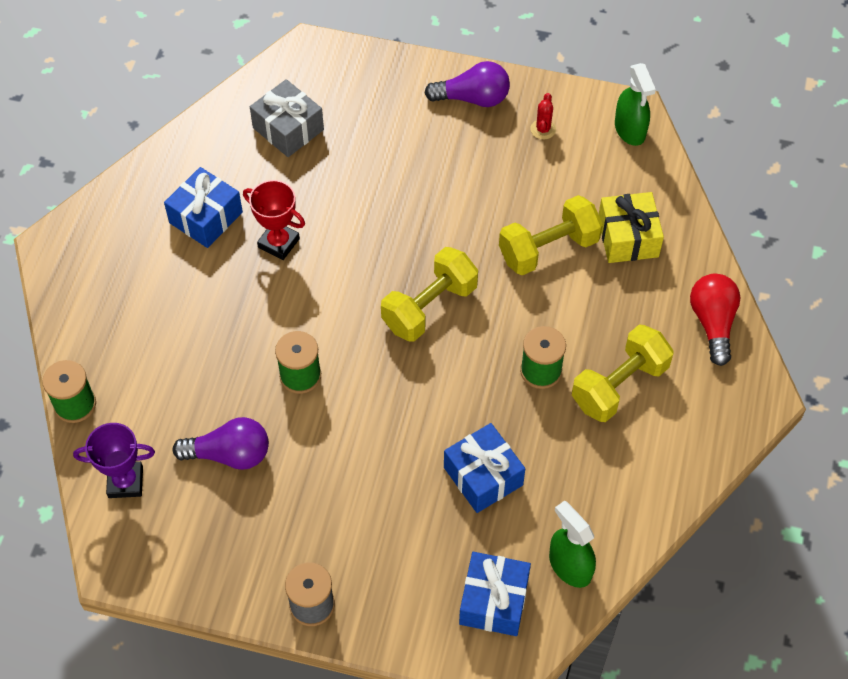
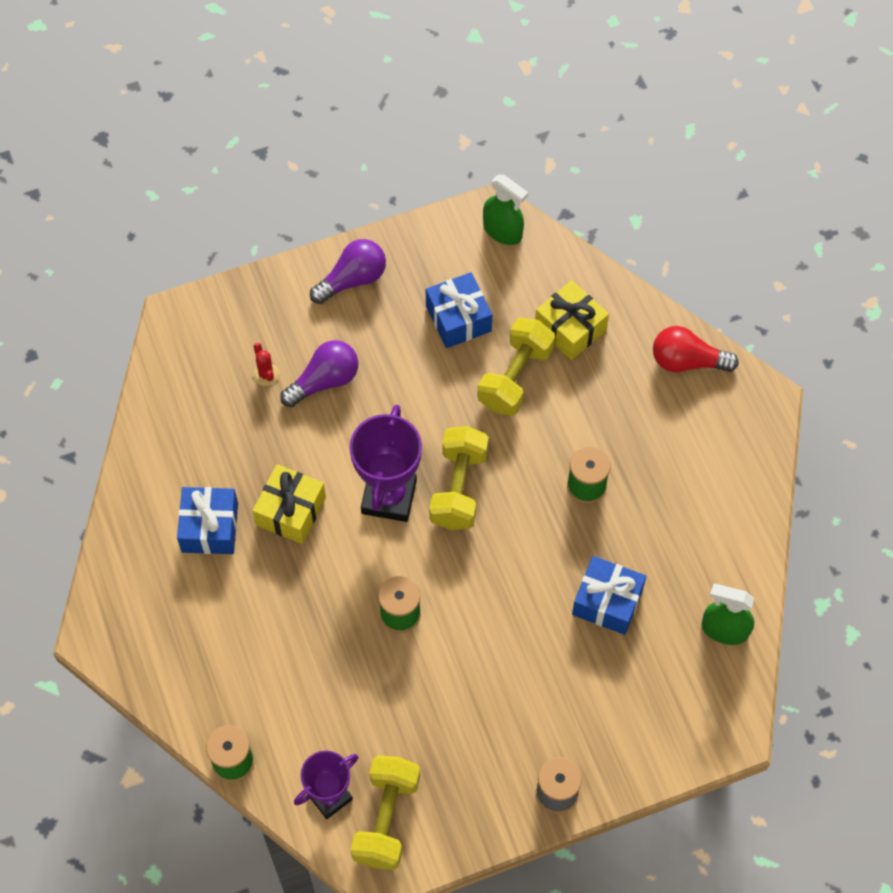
camera: 35 degrees left, 5 degrees up
(229, 454) = (395, 717): purple light bulb -> purple light bulb (324, 381)
(278, 243) = (291, 511): red trophy -> yellow gift
(288, 129) = (216, 403): grey gift -> none
(366, 279) = (389, 497): none -> purple trophy
(493, 601) = (689, 695): blue gift -> blue gift (458, 318)
(543, 129) = (432, 273): red cactus -> red cactus (266, 374)
(619, 385) = (654, 459): yellow dumbbell -> yellow dumbbell (386, 819)
(713, 323) = (687, 361): red light bulb -> red light bulb turned 45 degrees counterclockwise

